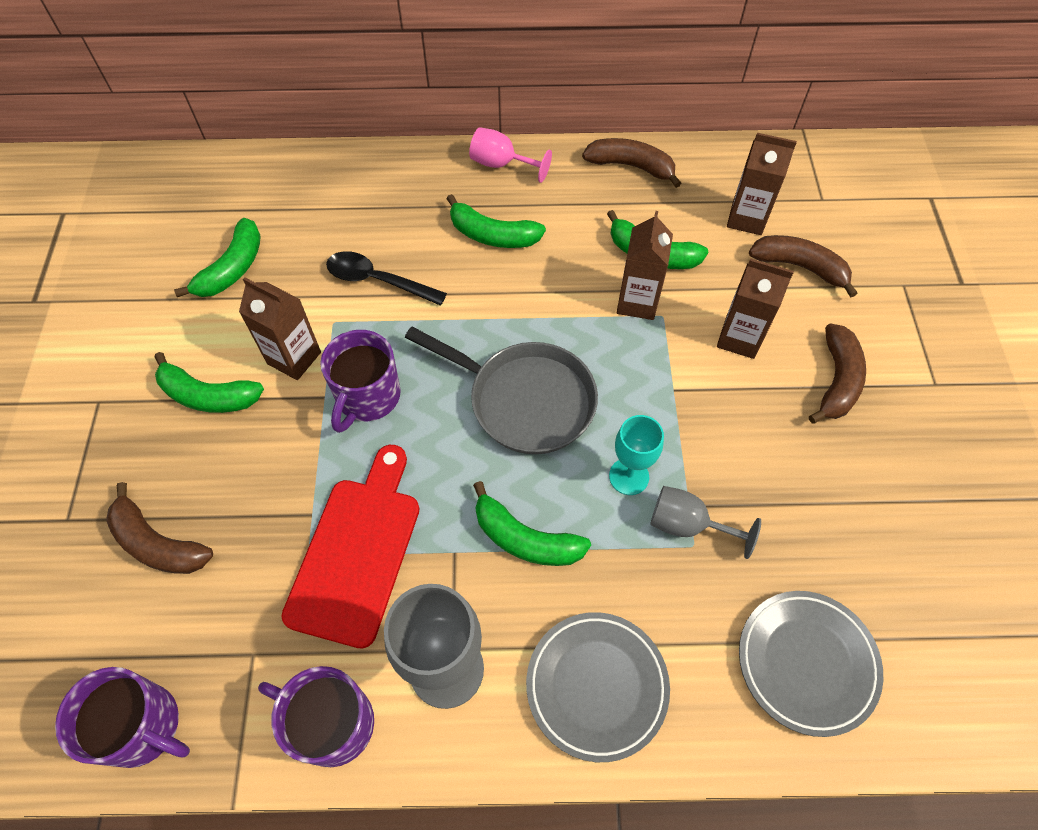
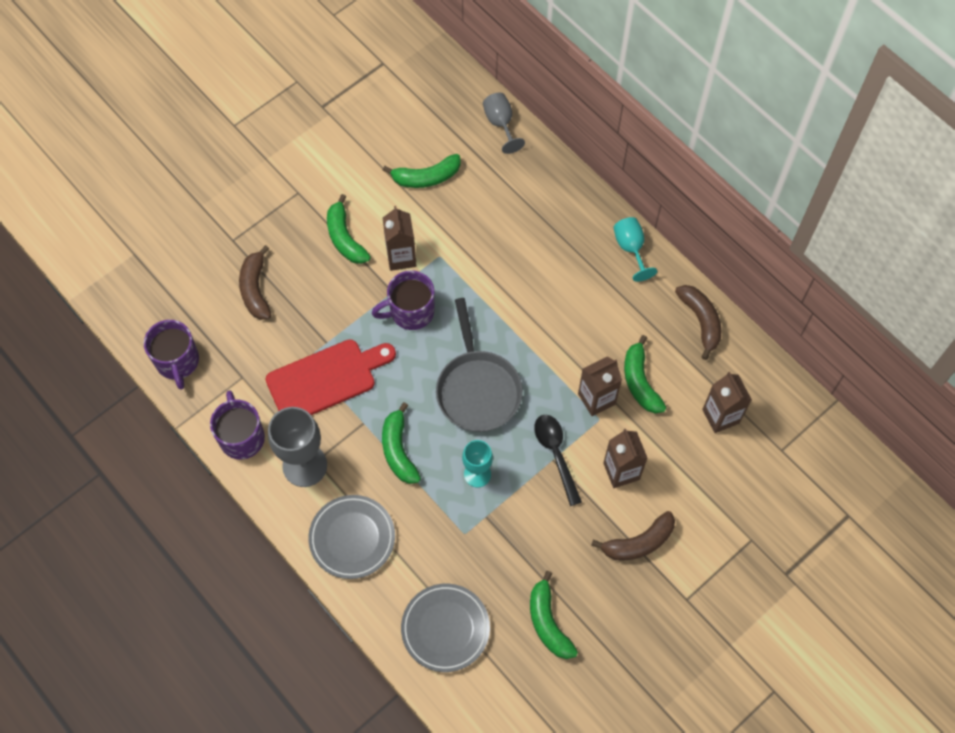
camera: 50 degrees right, 5 degrees up
(378, 281) = (485, 254): black spoon -> black spoon (556, 454)
(492, 235) = (572, 286): green banana -> green banana (548, 622)
(501, 164) = (631, 249): pink goblet -> turquoise goblet
(688, 525) = (474, 523): grey goblet -> grey goblet (501, 124)
(800, 267) = (709, 471): brown banana -> none

